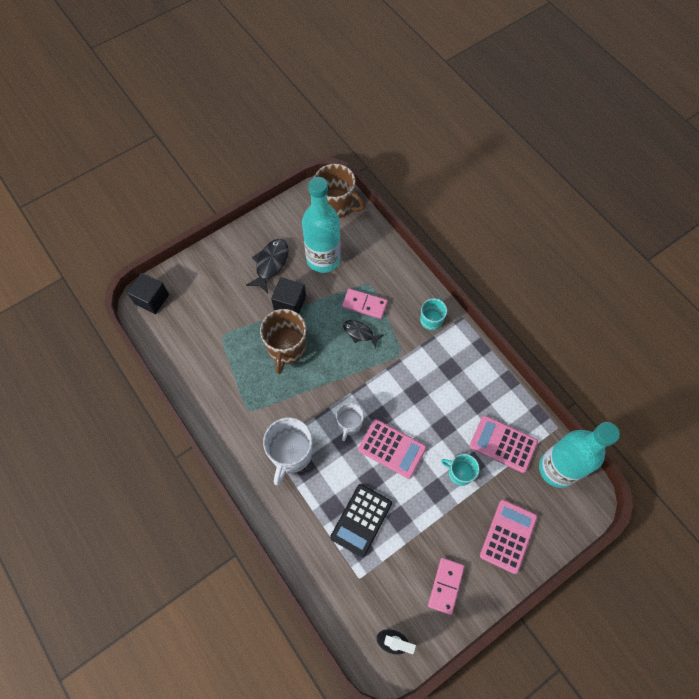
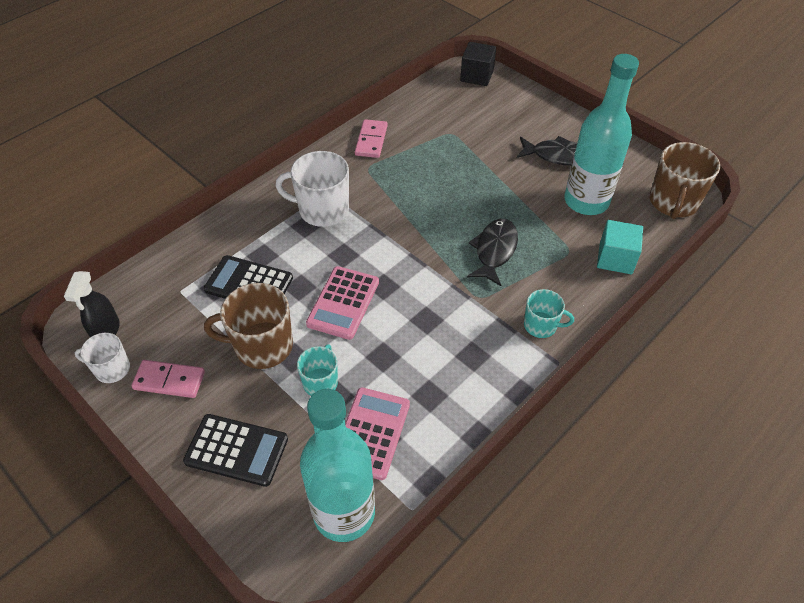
camera: 80 degrees right, 15 degrees down
(286, 348) = (452, 186): brown mug -> brown mug (262, 346)
(290, 303) = (513, 180): black cube -> none
(349, 424) = (368, 257): white mug -> white mug (111, 369)
(360, 333) = (494, 251): black fish -> black fish, size x1.54
(364, 304) = (537, 250): pink domino -> pink domino (371, 140)
(381, 257) = (615, 258): none -> turquoise cube
(508, 536) = (236, 450): pink calculator -> black calculator

